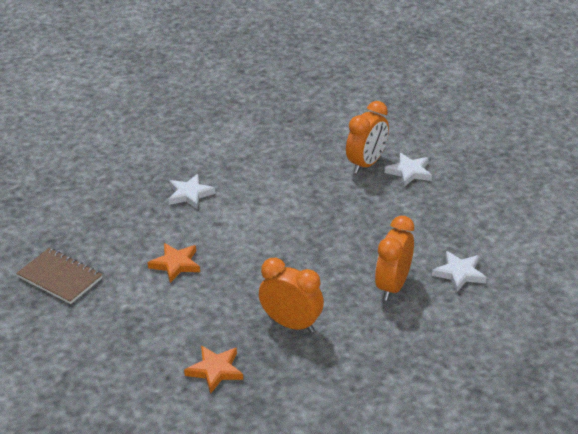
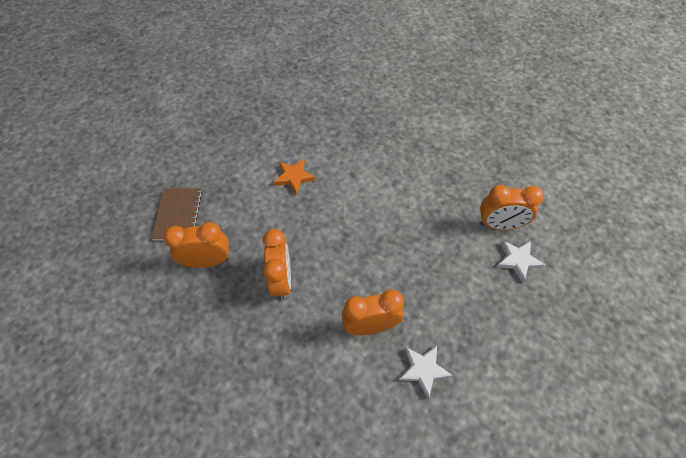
camera: 55 degrees right, 20 degrees up
(60, 277) = (240, 129): brown notebook -> brown notebook (178, 215)
(190, 194) = (369, 142): white star -> none
(215, 370) = (207, 261): orange star -> orange clock

